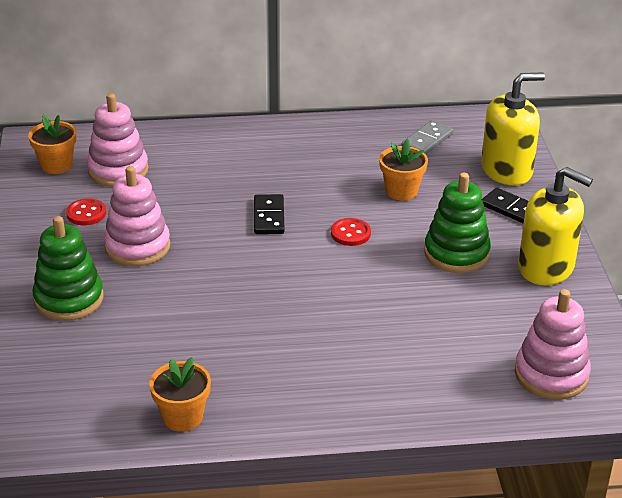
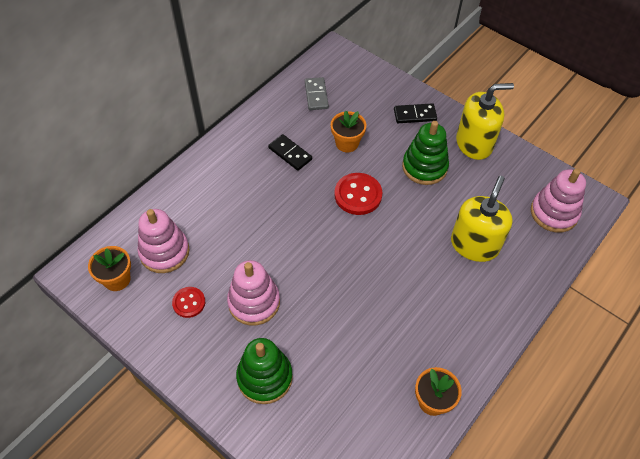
camera: 45 degrees left, 20 degrees up
(268, 217) = (300, 218): black domino -> black domino (290, 154)
(350, 233) = (358, 195): red button -> red button, size x1.63
(506, 170) = (380, 88): yellow soap dispenser -> yellow soap dispenser (474, 245)

